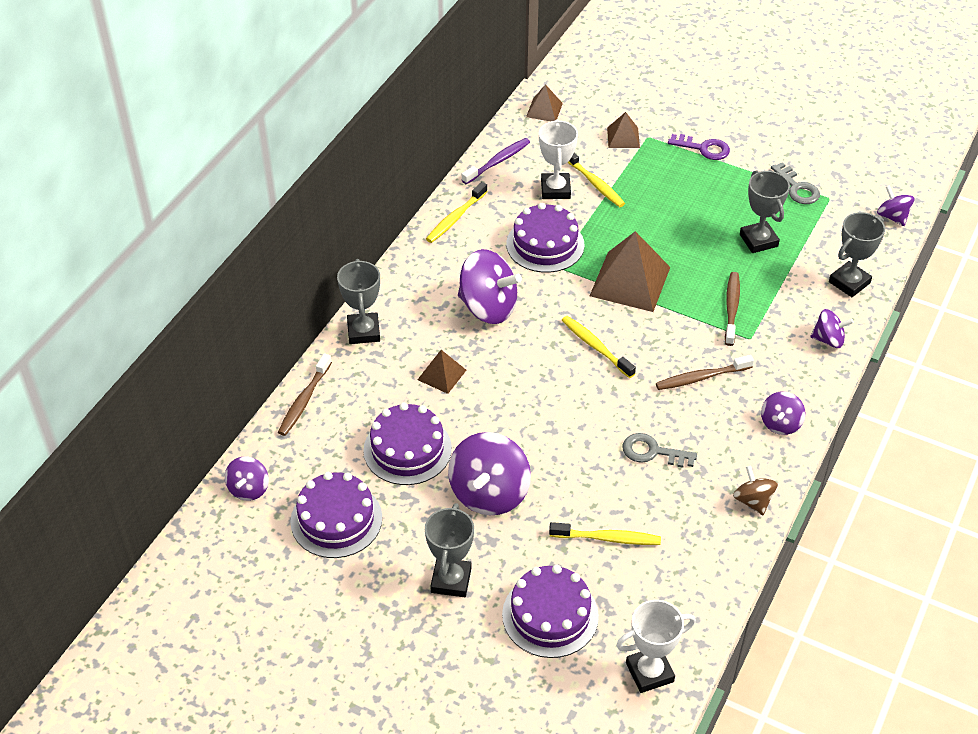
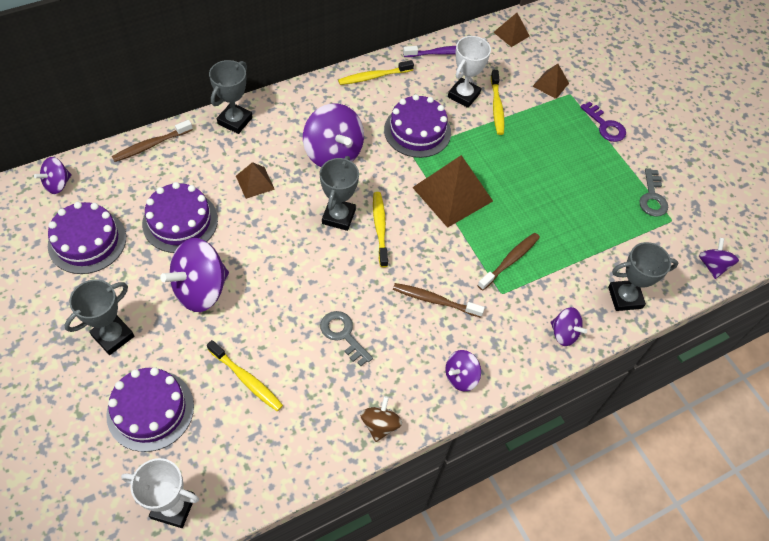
camera: 30 degrees right, 10 degrees up
(758, 240) = (581, 220): grey trophy -> grey trophy (338, 217)

